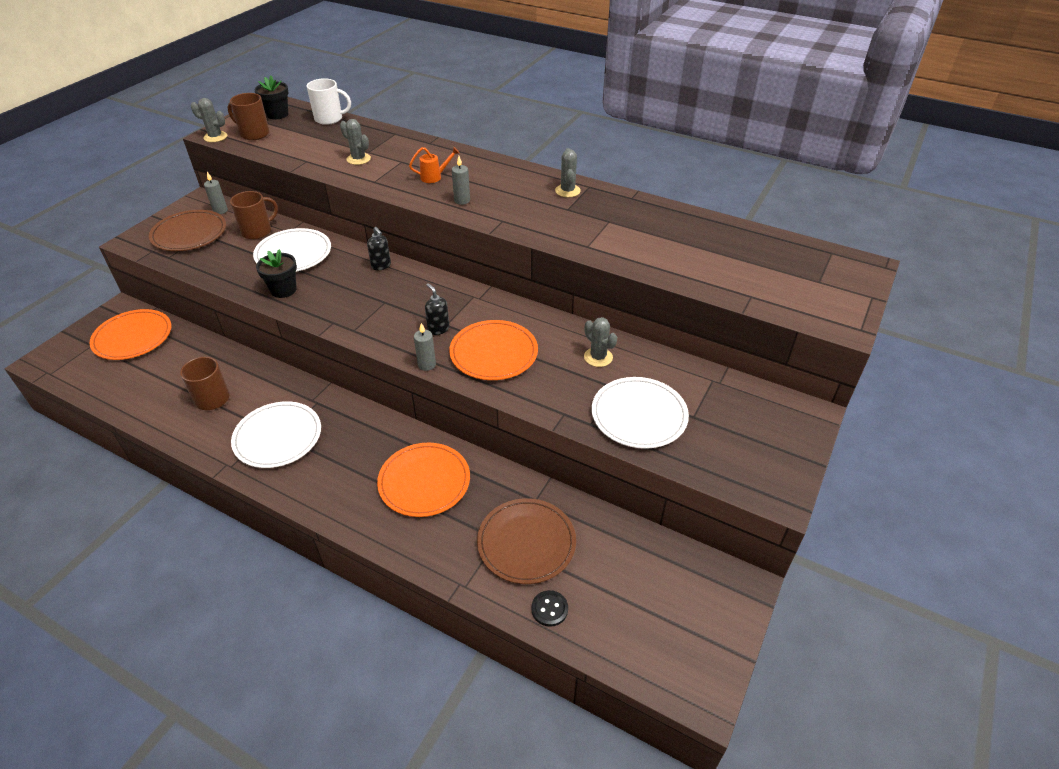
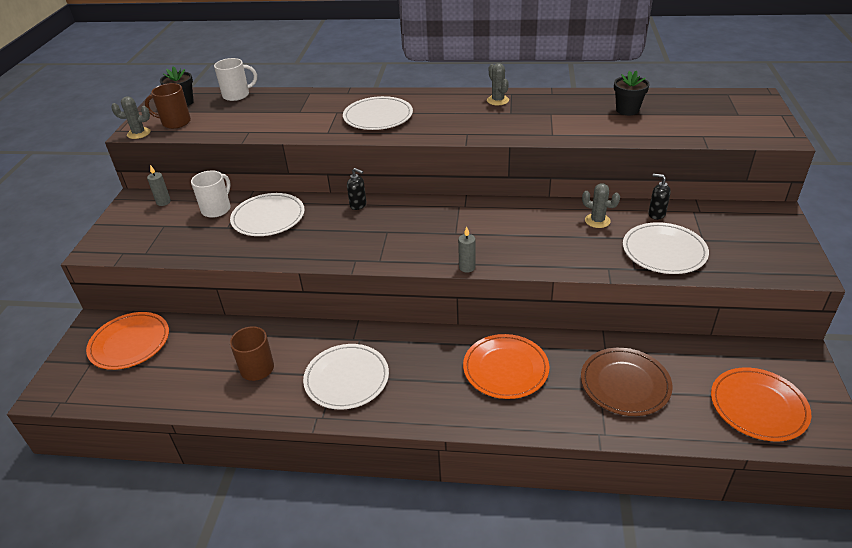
camera: 20 degrees left, 5 degrees down
(189, 234) = (149, 229): brown plate -> none
(257, 231) = (217, 209): brown mug -> white mug
(283, 290) = (285, 248): black flower pot -> black flower pot (627, 110)
(358, 159) = (296, 119): grey cactus -> none
(435, 177) = (378, 116): orange watering can -> white plate
(438, 329) = (452, 238): black soap dispenser -> black soap dispenser (656, 214)
(462, 200) = (419, 128): grey candle -> none
(493, 353) = (514, 242): orange plate -> orange plate (758, 406)
(549, 609) = (682, 425): black button -> none

